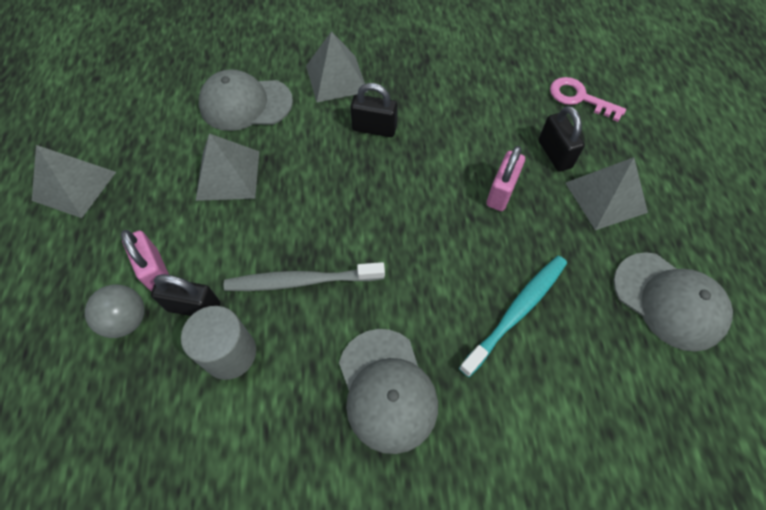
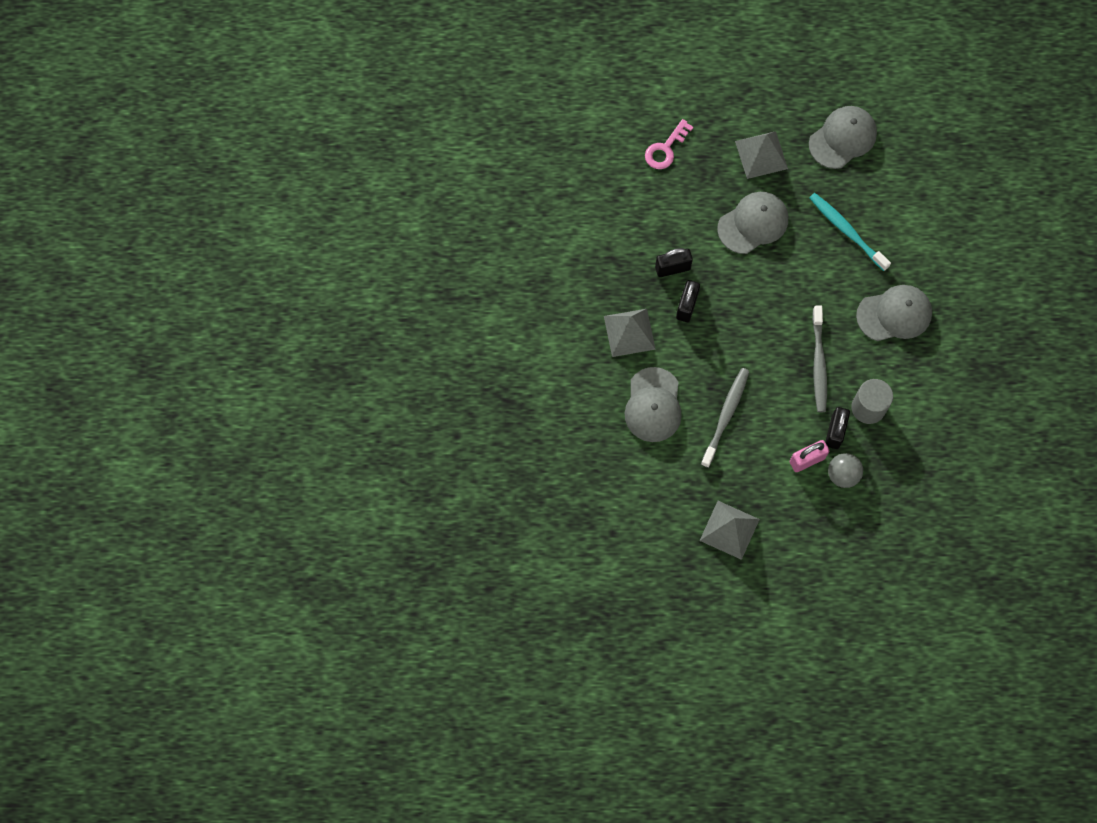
camera: 85 degrees left, 10 degrees up
(228, 175) = (726, 416): grey pyramid -> grey toothbrush
(501, 192) = (753, 223): pink padlock -> grey cap
(554, 154) = (720, 180): black padlock -> black padlock (672, 268)

